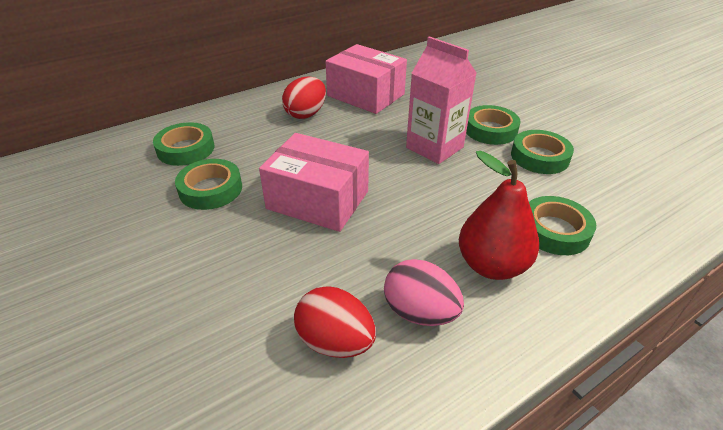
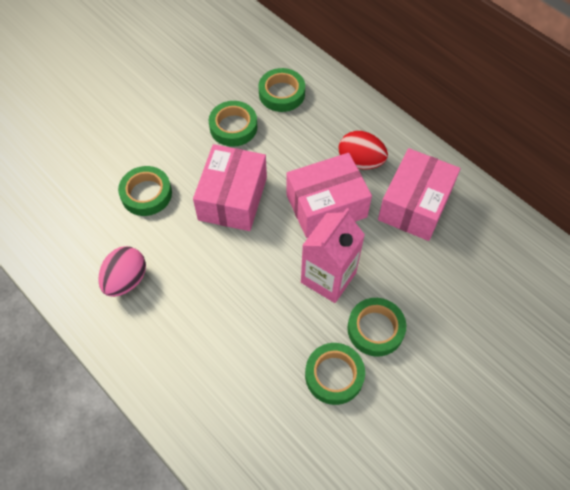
camera: 80 degrees right, 20 degrees up
(335, 341) = (100, 235): red egg -> none
(351, 139) = (326, 206): none -> pink box
(492, 265) = (174, 326): red pear -> none
(554, 230) = (221, 377): green tape -> green tape (146, 194)

